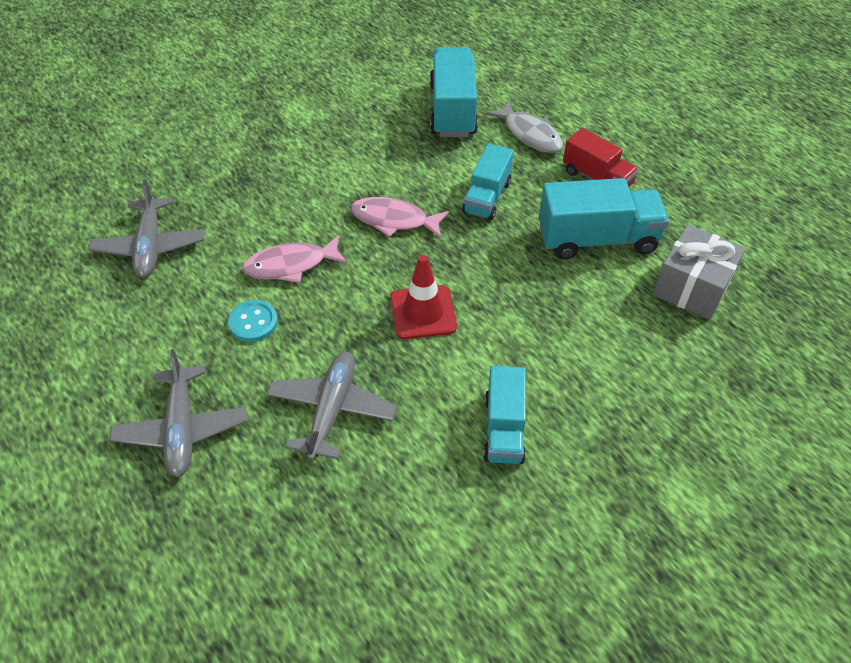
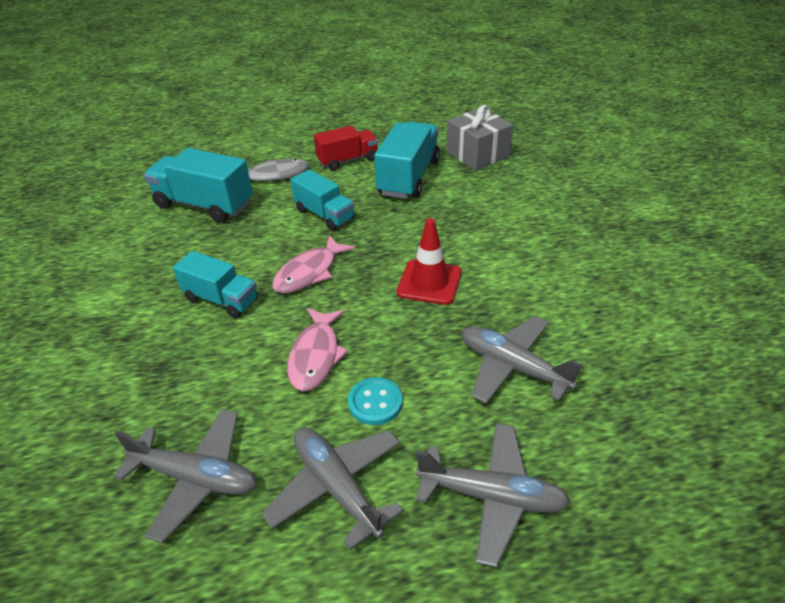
camera: 65 degrees left, 10 degrees down
(164, 327) = (337, 487): none -> grey plane
(504, 429) = (569, 270): turquoise truck -> turquoise truck (221, 299)

